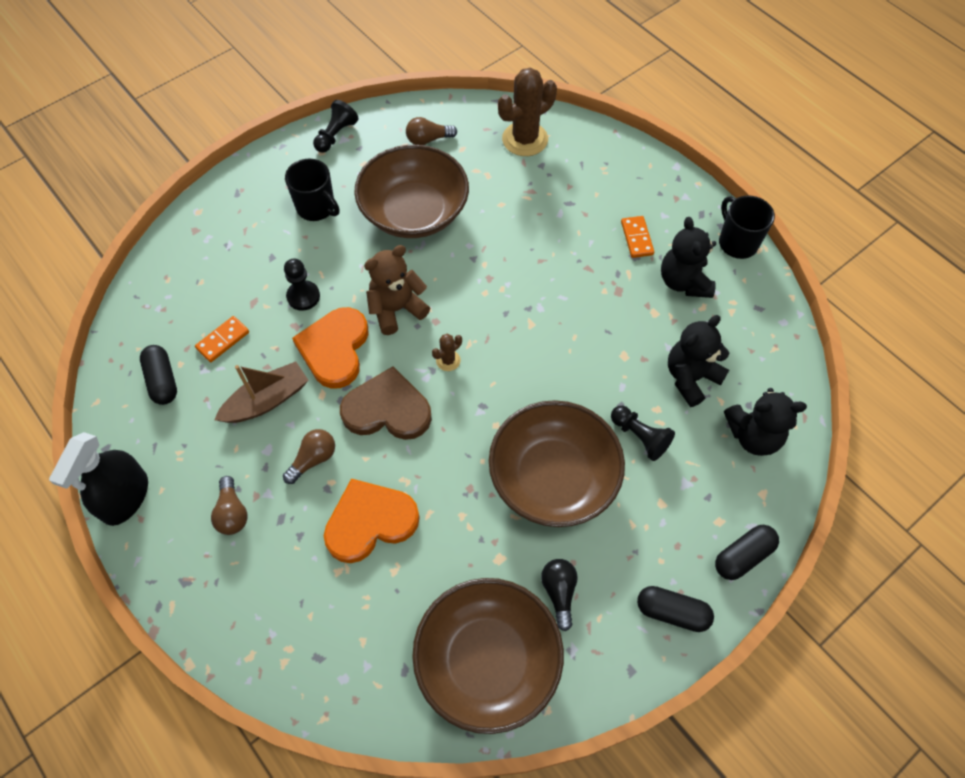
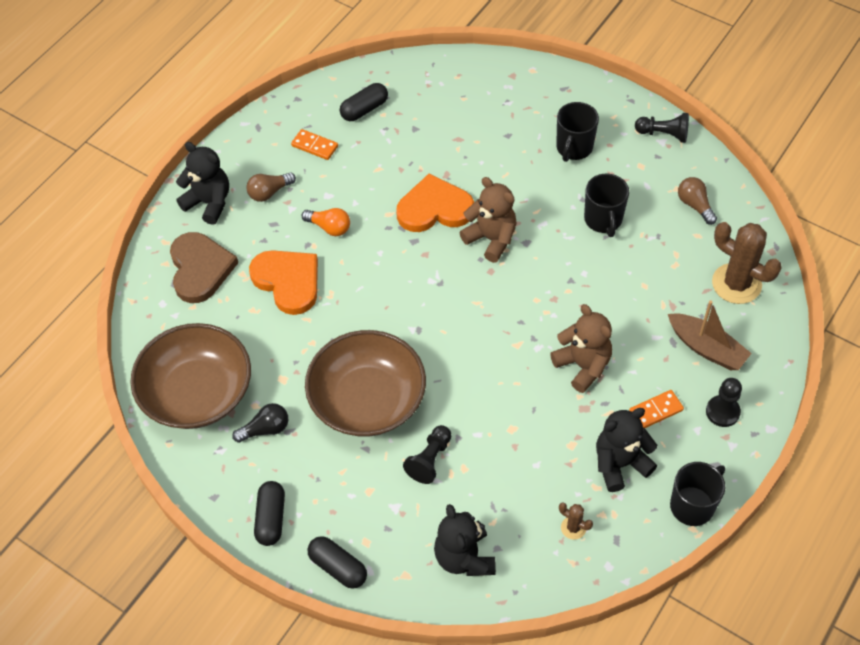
camera: 75 degrees right, 5 degrees down
(125, 497) = (262, 125): black spray bottle -> none
(223, 340) = (414, 133): orange domino -> orange domino (314, 146)
(267, 400) = (370, 180): brown boat -> brown boat (706, 348)
(303, 296) = (477, 170): black pawn -> black pawn (722, 412)
(313, 459) = (329, 227): brown light bulb -> orange light bulb
(387, 409) = (391, 262): brown heart -> brown heart (200, 269)
(414, 211) = (603, 220): brown bowl -> black mug
(448, 360) = (454, 292): brown cactus -> brown cactus (573, 528)
(572, 278) = (583, 366): none -> brown teddy bear
(690, 378) = (509, 491): black teddy bear -> black teddy bear (209, 203)

